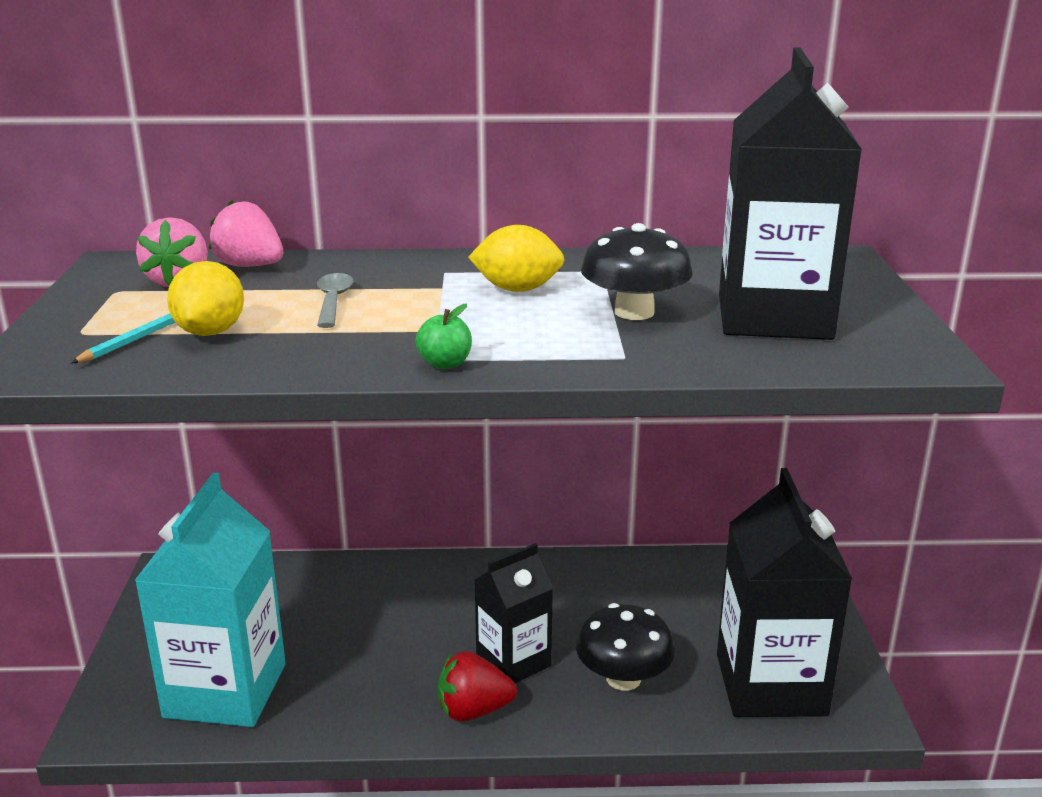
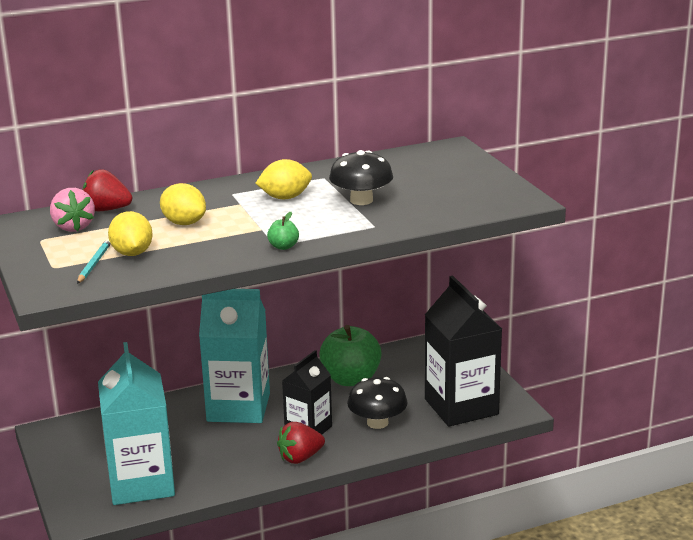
camera: 20 degrees left, 0 degrees up
(250, 266) = (106, 210): pink strawberry -> red strawberry
(333, 301) = (184, 223): grey spoon -> yellow lemon
(436, 598) = (238, 407): none -> turquoise carton
(620, 592) = (351, 379): none -> green apple
(774, 317) = (437, 190): black carton -> none

